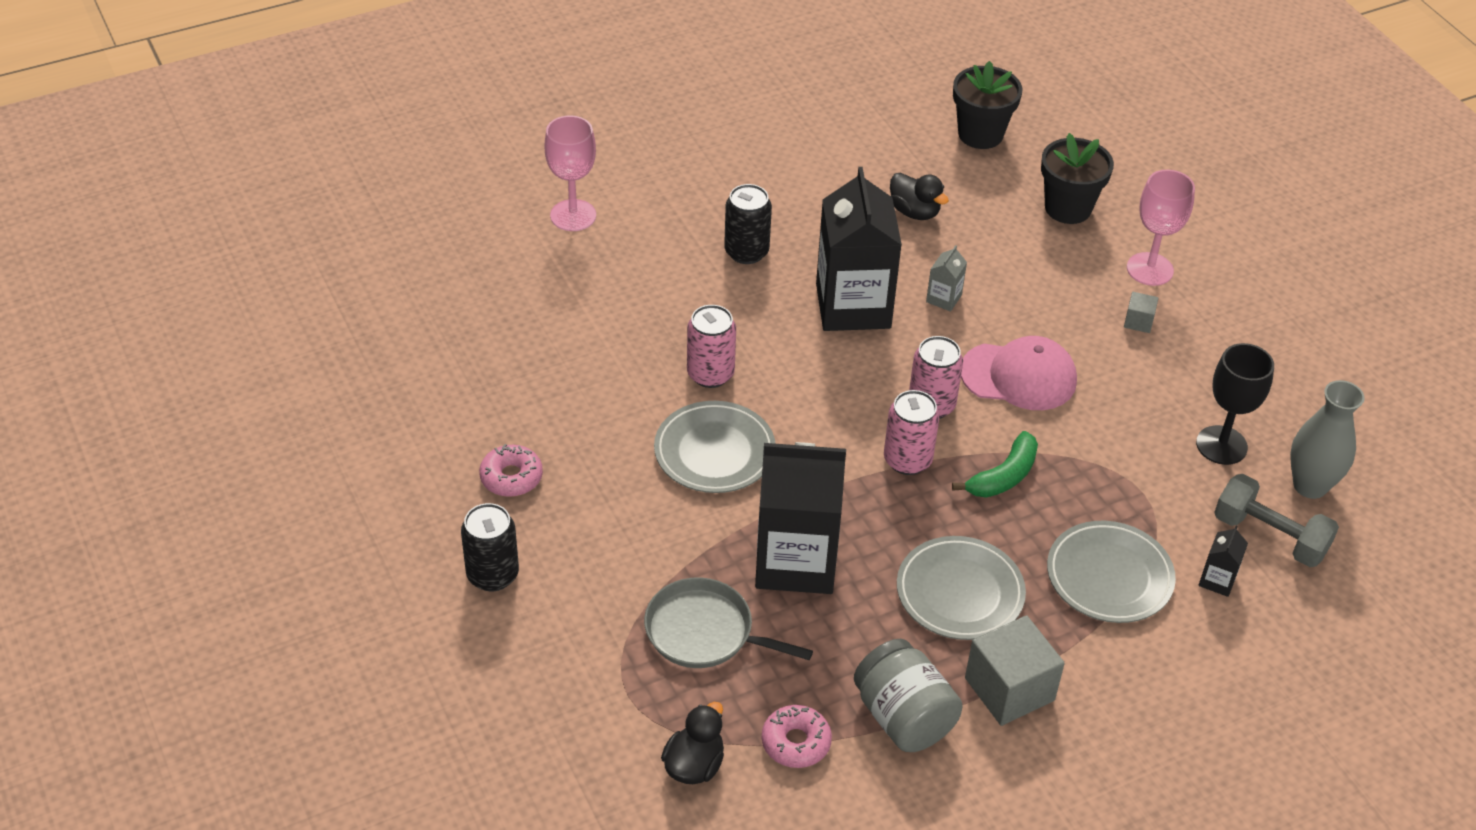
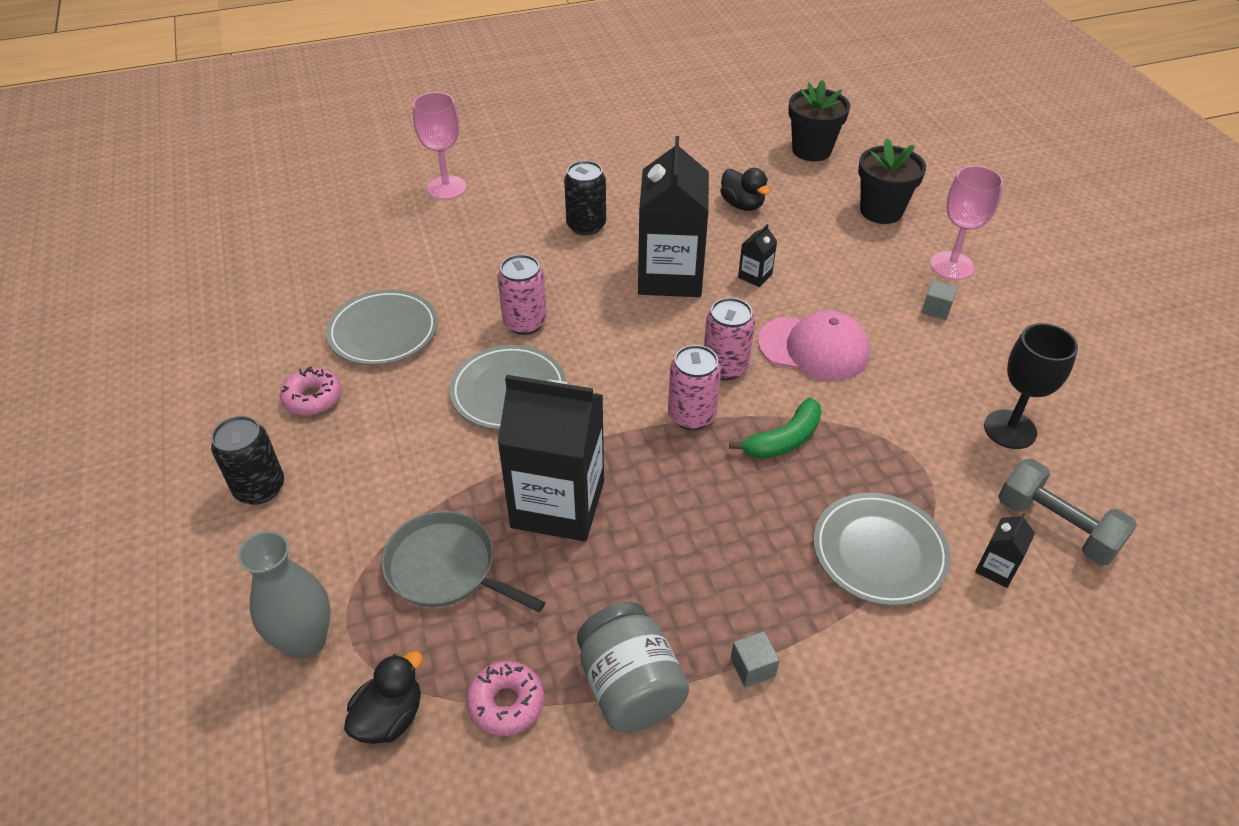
camera: 10 degrees right, 0 degrees up
(943, 298) = (755, 276): grey carton -> black carton
(960, 592) = (718, 553): grey plate -> grey plate (383, 332)
(1009, 689) = (752, 667): grey cube -> grey cube, size x0.48
(1310, 485) = (1101, 478): grey vase -> grey vase (306, 641)

